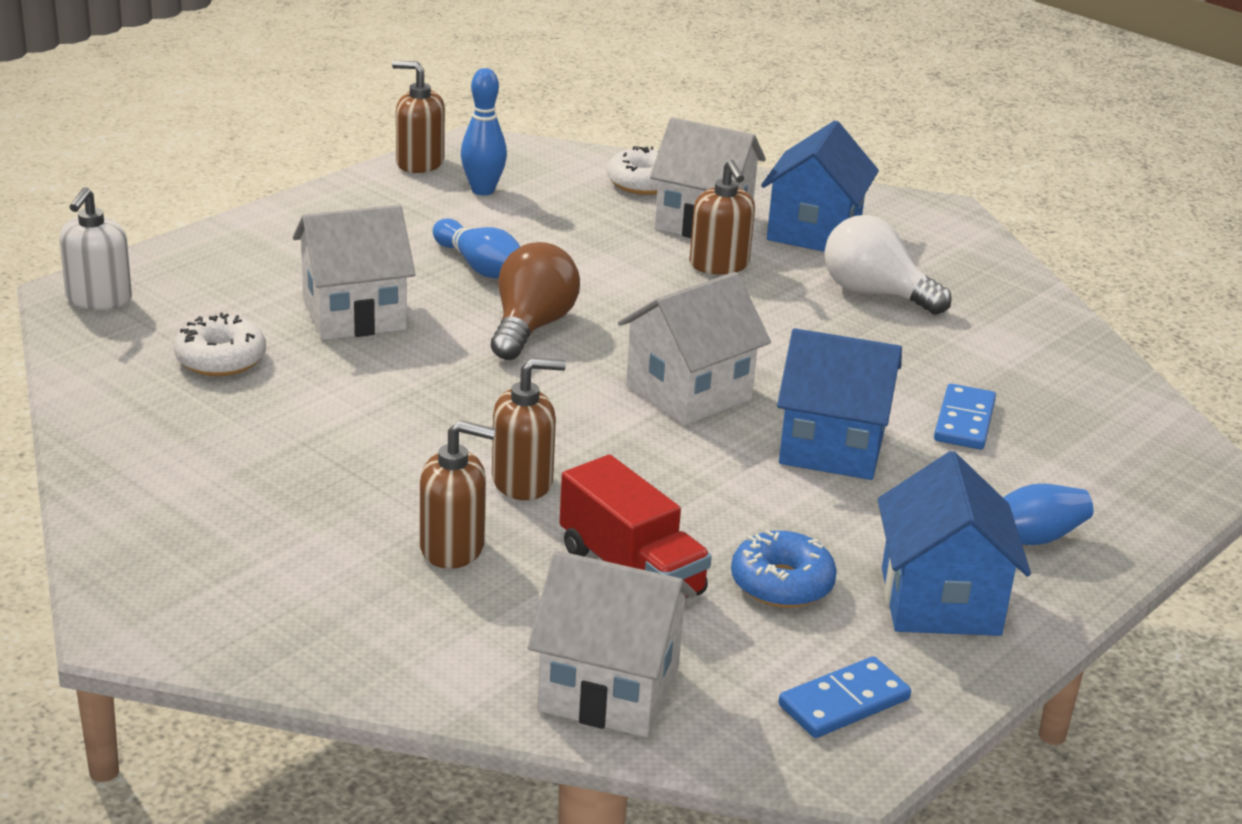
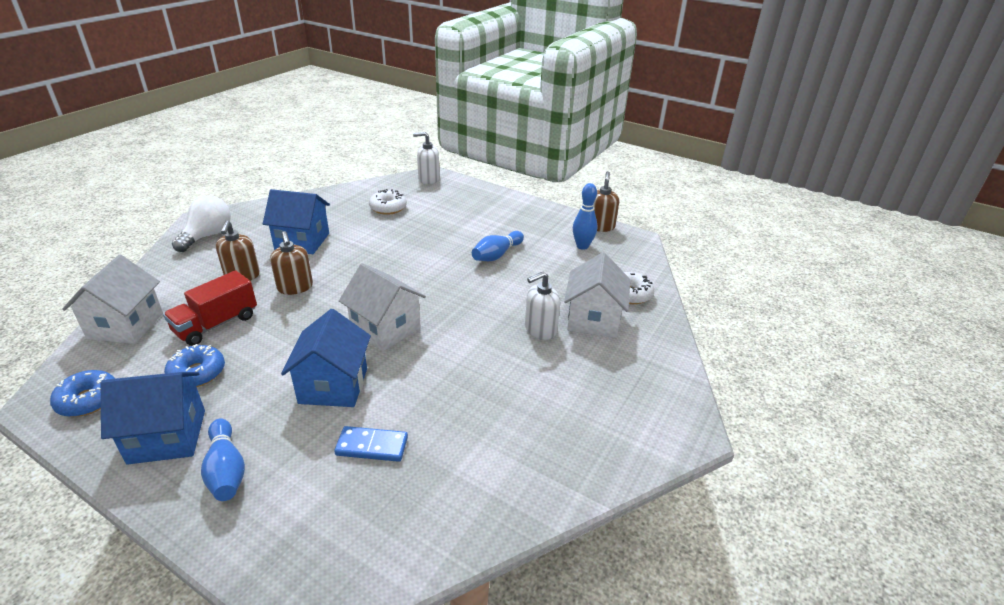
camera: 80 degrees right, 5 degrees up
(354, 314) = (436, 230): white house -> none
(531, 327) = (440, 275): brown light bulb -> none
(719, 265) = (540, 329): brown soap dispenser -> white soap dispenser
(814, 232) = (608, 366): blue house -> blue house (302, 241)
(843, 702) = (88, 400): blue domino -> blue donut
(875, 293) = (534, 398): white light bulb -> white light bulb (207, 236)

